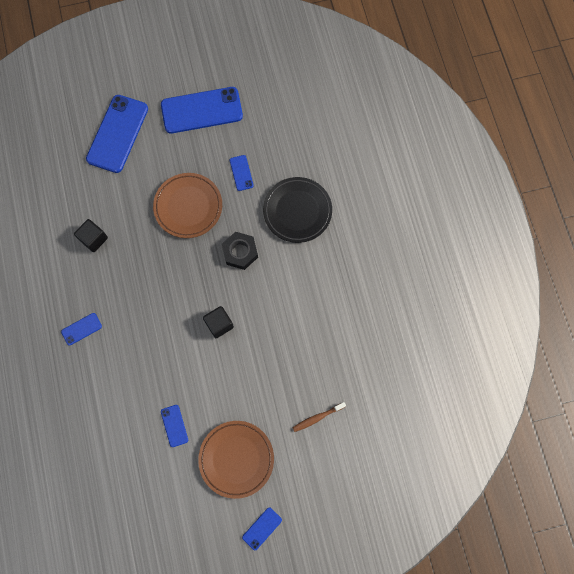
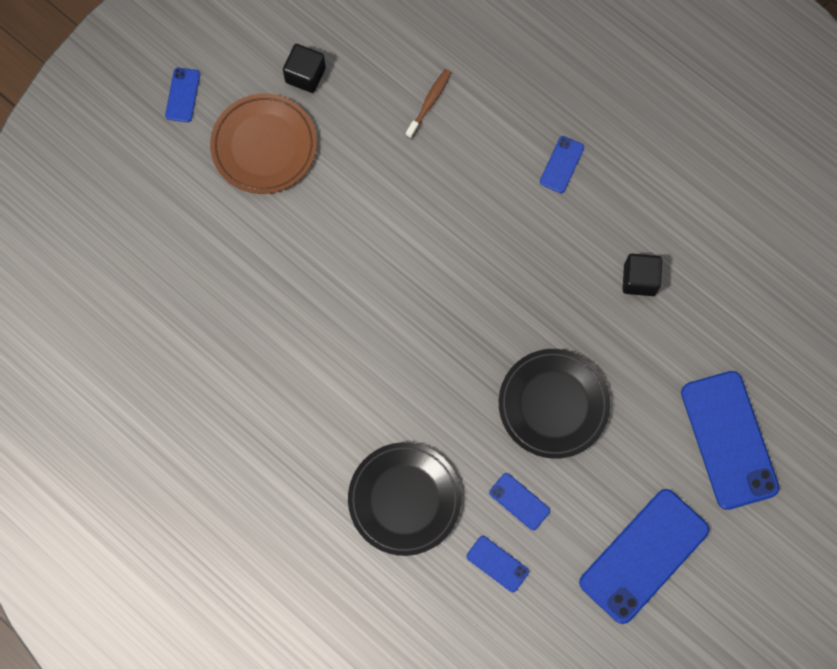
camera: 145 degrees right, 0 degrees up
(174, 425) = (364, 133): blue phone -> blue phone (497, 564)
(188, 207) = (553, 404): brown plate -> black plate
(219, 324) = (398, 282): black cube -> black cube (305, 75)
(240, 252) = (439, 391): black nut -> none
(317, 417) = (199, 254): brown toothbrush -> brown toothbrush (429, 103)

